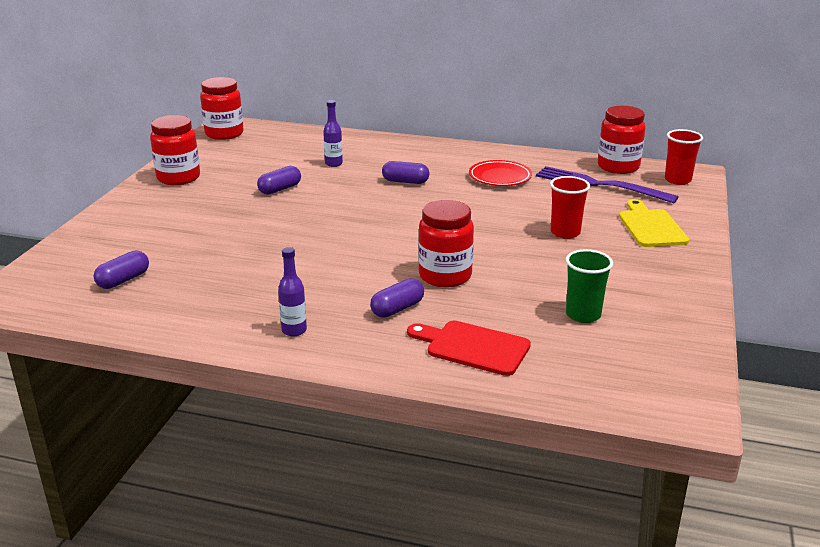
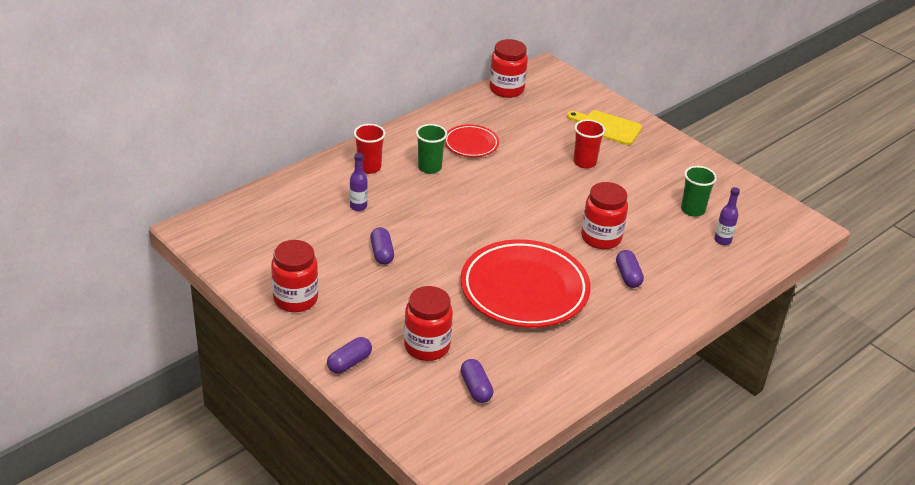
camera: 60 degrees left, 10 degrees up
(224, 134) = (215, 238): red jar -> red jar (427, 346)
(294, 330) = (621, 330): purple bottle -> purple bottle (722, 240)
(303, 261) = (524, 290): none -> red plate
(405, 181) = (433, 188): purple capsule -> purple capsule (349, 363)
(434, 172) = (429, 167): none -> green cup
(473, 347) = (697, 267): red cutting board -> none
(598, 185) = (526, 112): purple fork -> none
(677, 180) = (551, 80): red cup -> red cup (369, 167)

